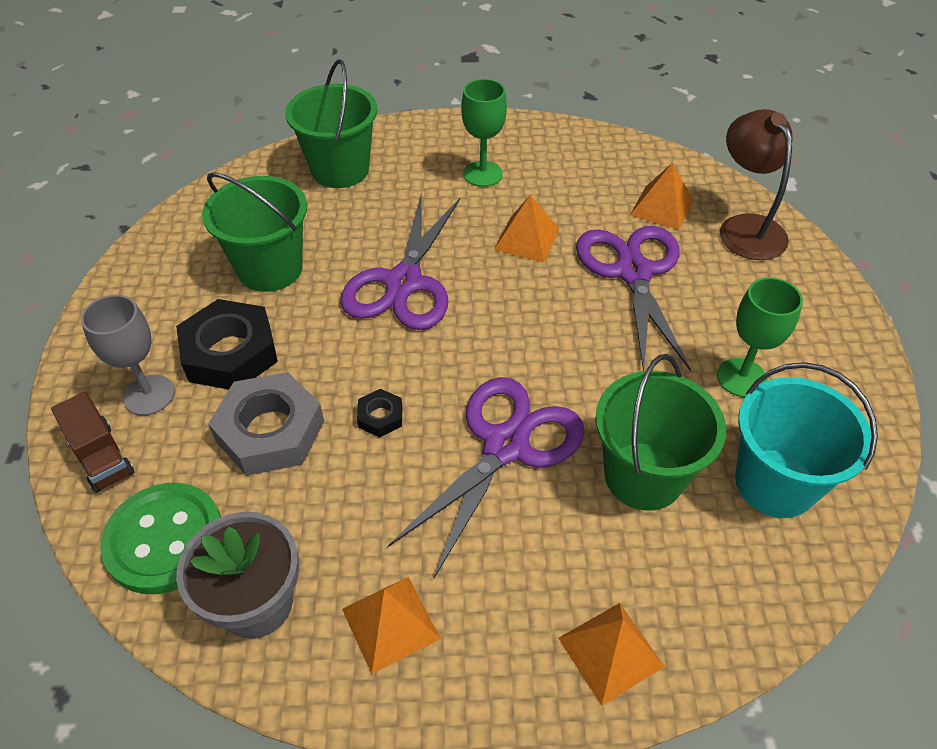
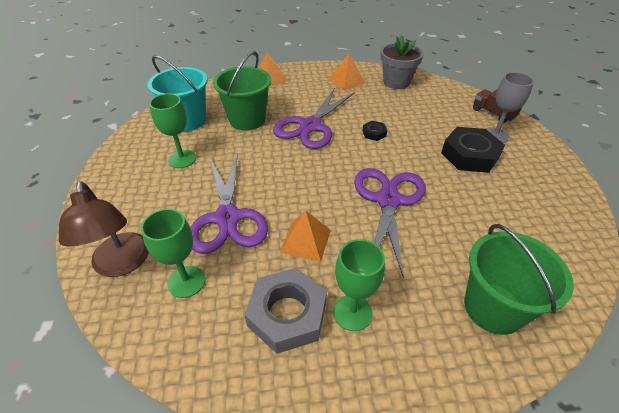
camera: 175 degrees right, 5 degrees down
(165, 540) = (442, 94): green button -> none
(270, 269) = (485, 205): green bucket -> none
(270, 431) = (424, 125): grey nut -> grey nut (287, 314)
(662, 207) = (186, 281): orange pyramid -> green goblet

